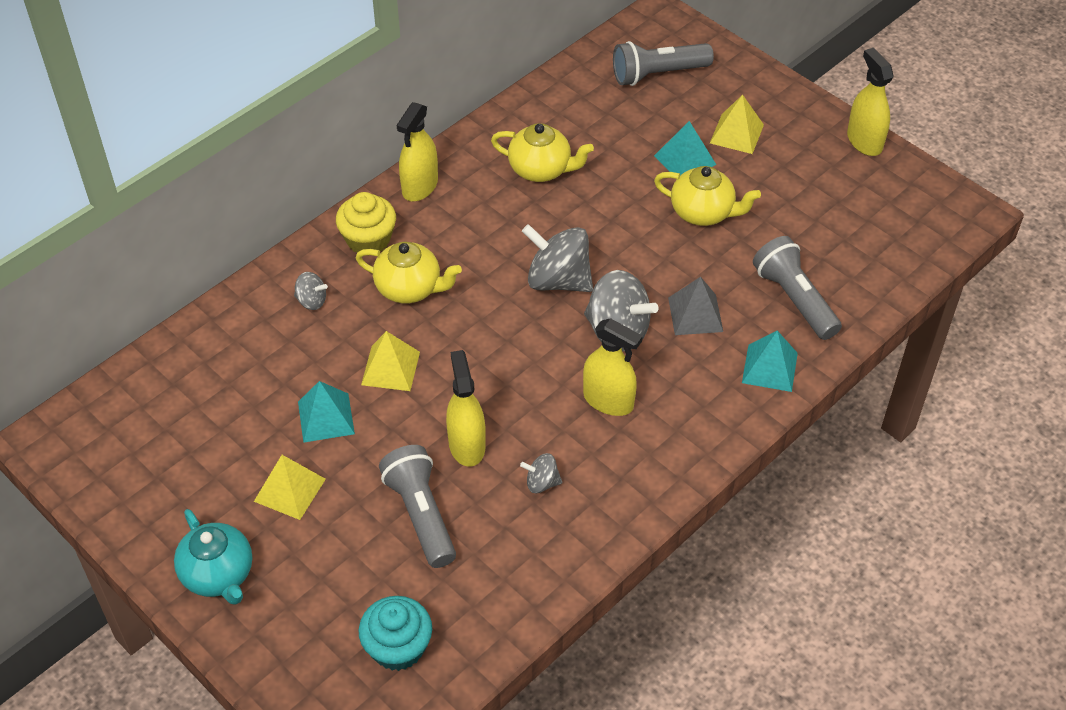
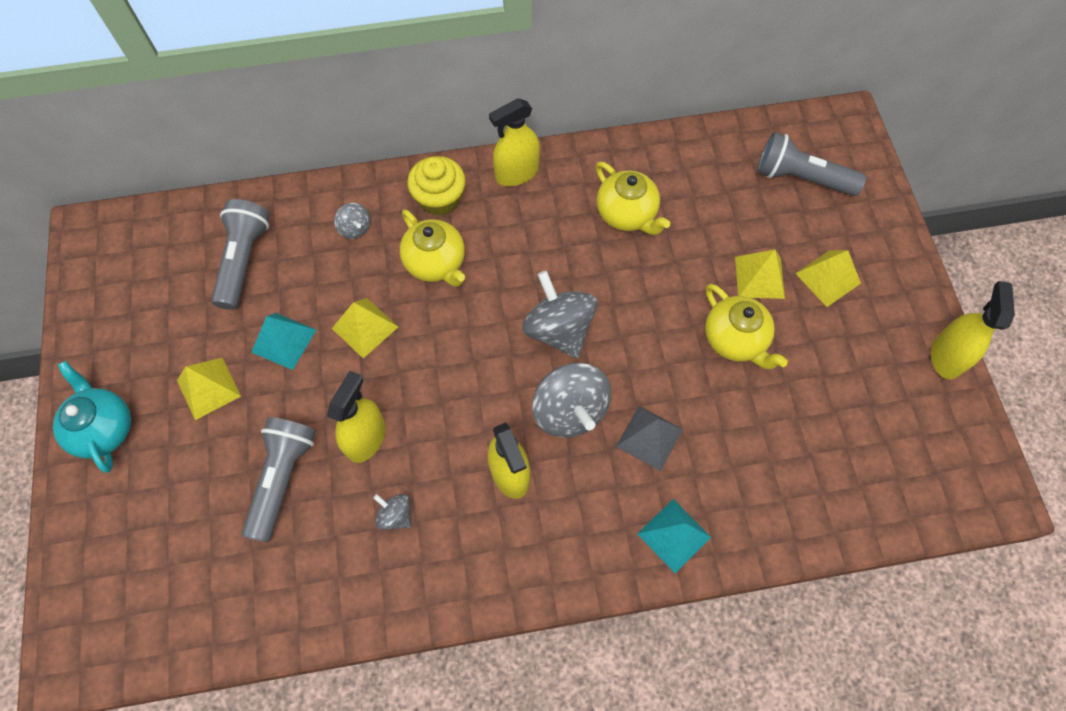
camera: 35 degrees right, 15 degrees up
(219, 575) = (104, 428): turquoise teapot -> turquoise teapot turned 150 degrees clockwise
(398, 647) = (172, 588): turquoise cupcake -> none
(685, 160) = (759, 277): turquoise pyramid -> yellow pyramid
(794, 299) = (751, 480): grey flashlight -> grey flashlight (244, 260)

